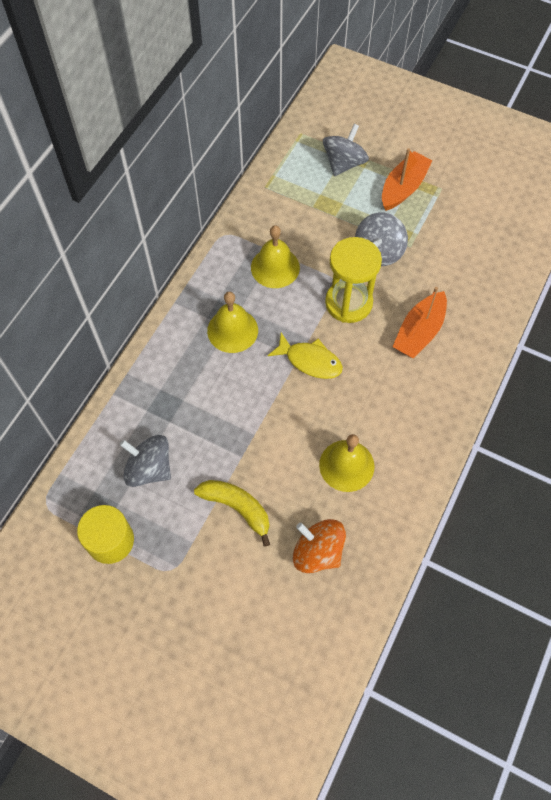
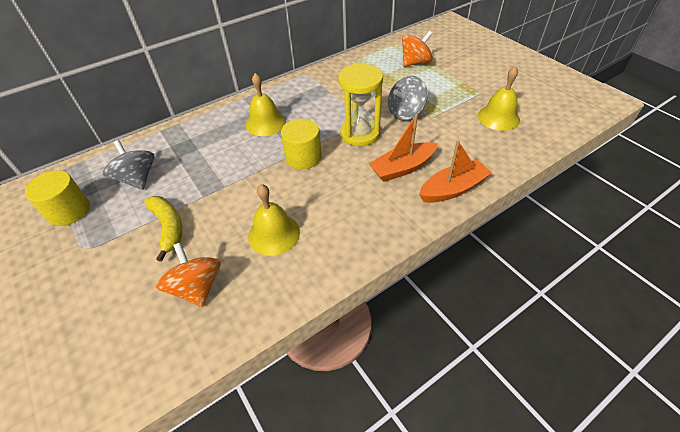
camera: 30 degrees right, 15 degrees down
(275, 267) = (324, 100): yellow bell -> yellow bell (498, 117)
(310, 361) = (303, 157): yellow fish -> yellow cylinder
(344, 163) = (415, 63): grey spinning top -> orange spinning top
(403, 188) = (450, 85): orange boat -> orange boat (453, 189)

